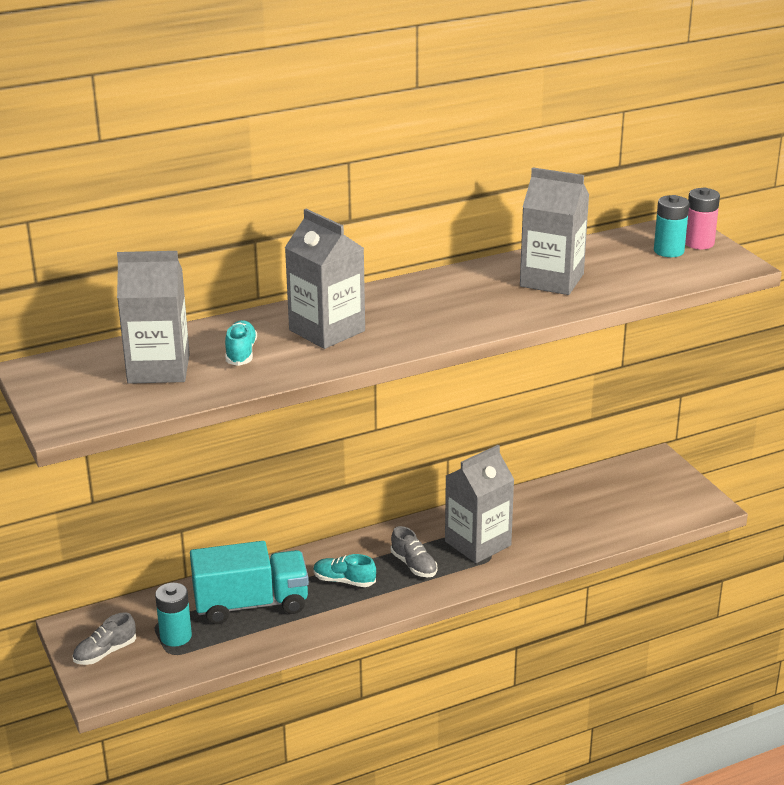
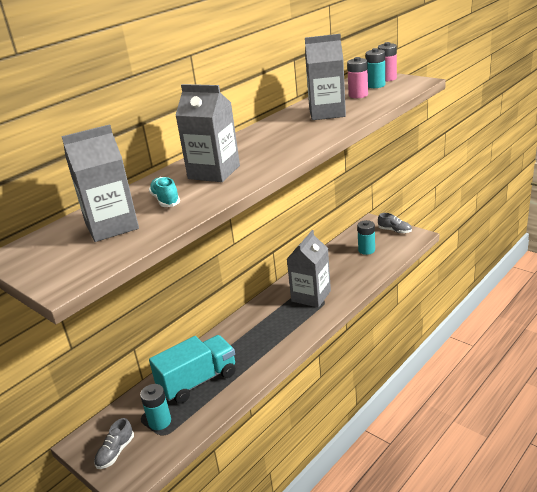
camera: 20 degrees left, 0 degrees up
(344, 581) = (247, 345): turquoise shoe -> none
(414, 565) = (283, 321): grey shoe -> grey shoe (394, 231)
(612, 502) = (366, 250): none -> turquoise battery
(625, 262) = (358, 95): none -> pink battery

